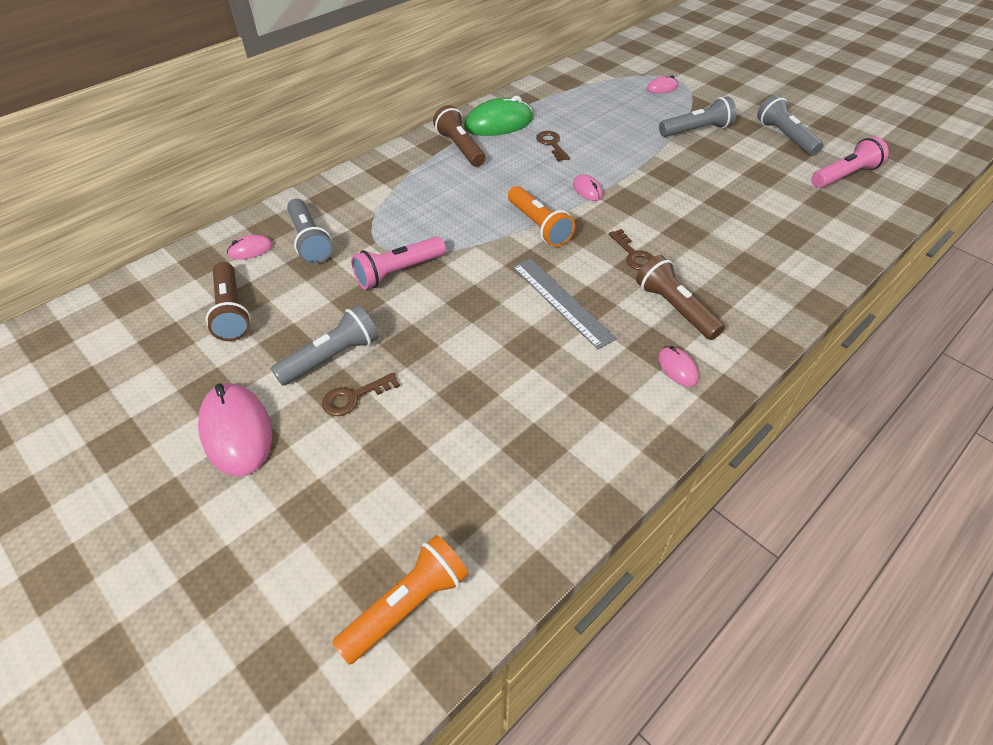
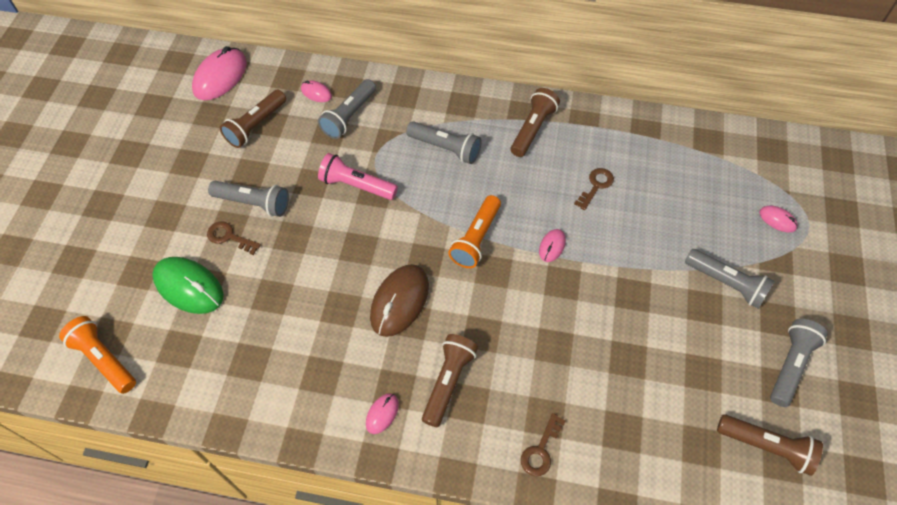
camera: 55 degrees right, 10 degrees up
(236, 432) = (168, 199): pink mouse -> pink mouse (220, 77)
(407, 605) = (104, 359): orange flashlight -> orange flashlight turned 150 degrees counterclockwise
(422, 200) = (445, 148): none -> grey flashlight
(498, 123) = (591, 133): green mouse -> green mouse (189, 287)
(561, 301) = (400, 301): grey ruler -> brown mouse
(634, 255) = (492, 322): brown key -> brown key (541, 450)
(844, 176) = (766, 446): pink flashlight -> brown flashlight

